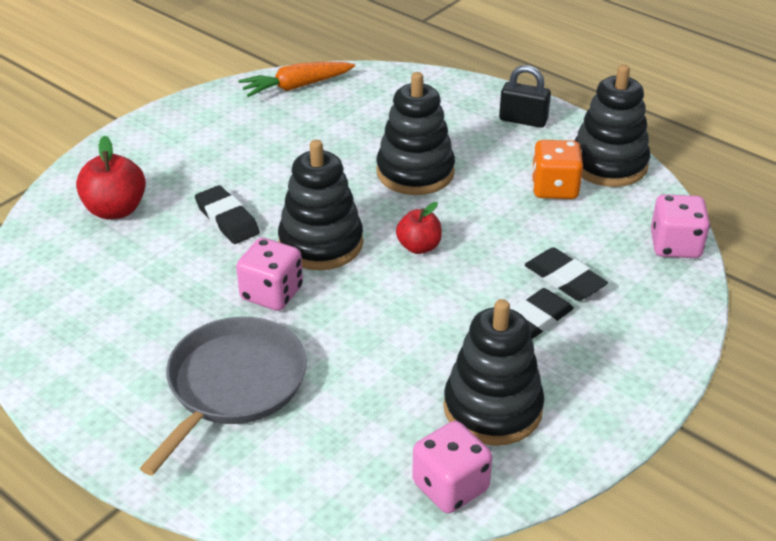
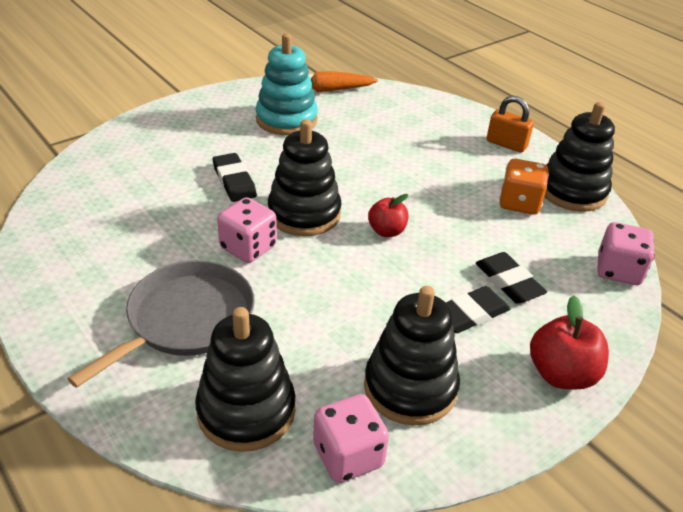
camera: 10 degrees right, 0 degrees up
(115, 210) = (148, 159): red apple -> red apple (561, 374)
(261, 132) = (286, 119): none -> turquoise stacking toy
(415, 172) = (402, 170): black stacking toy -> black stacking toy (246, 411)
(523, 120) = (506, 144): black padlock -> orange padlock

